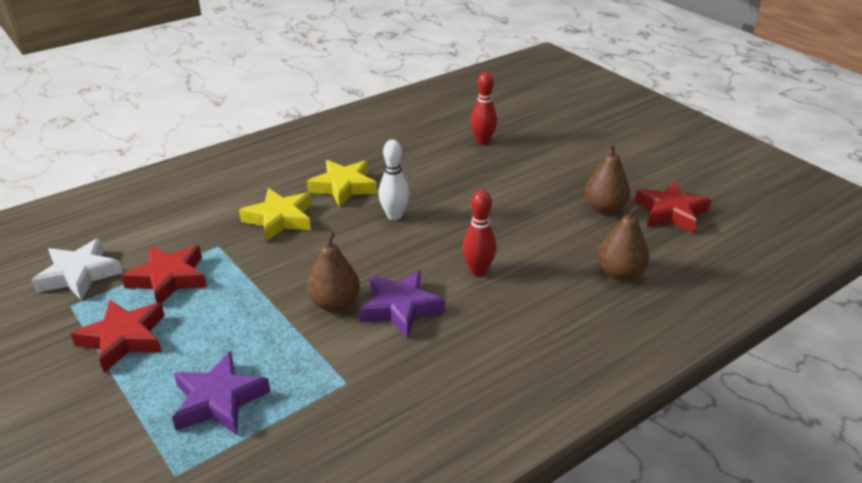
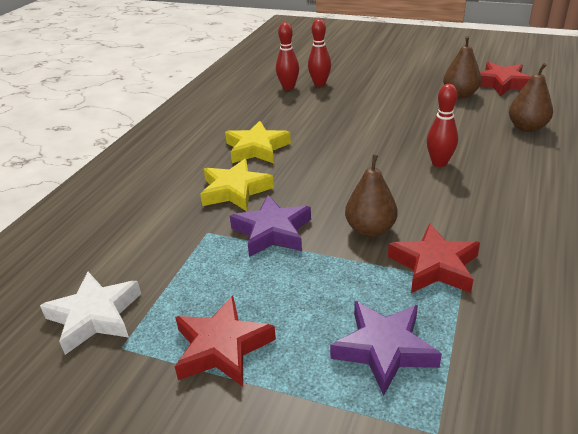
camera: 30 degrees left, 0 degrees up
(169, 279) = (196, 277): red star -> red star (434, 266)
(394, 216) = (326, 152): white bowling pin -> none
(400, 308) = (423, 210): purple star -> purple star (272, 232)
(449, 134) = (288, 87): none -> red bowling pin

